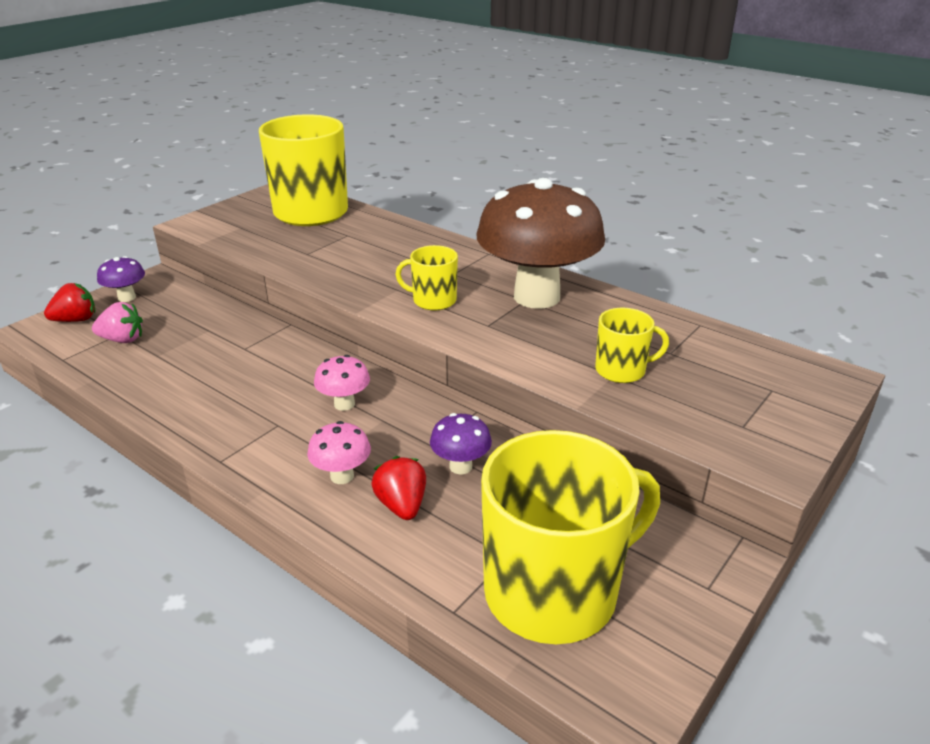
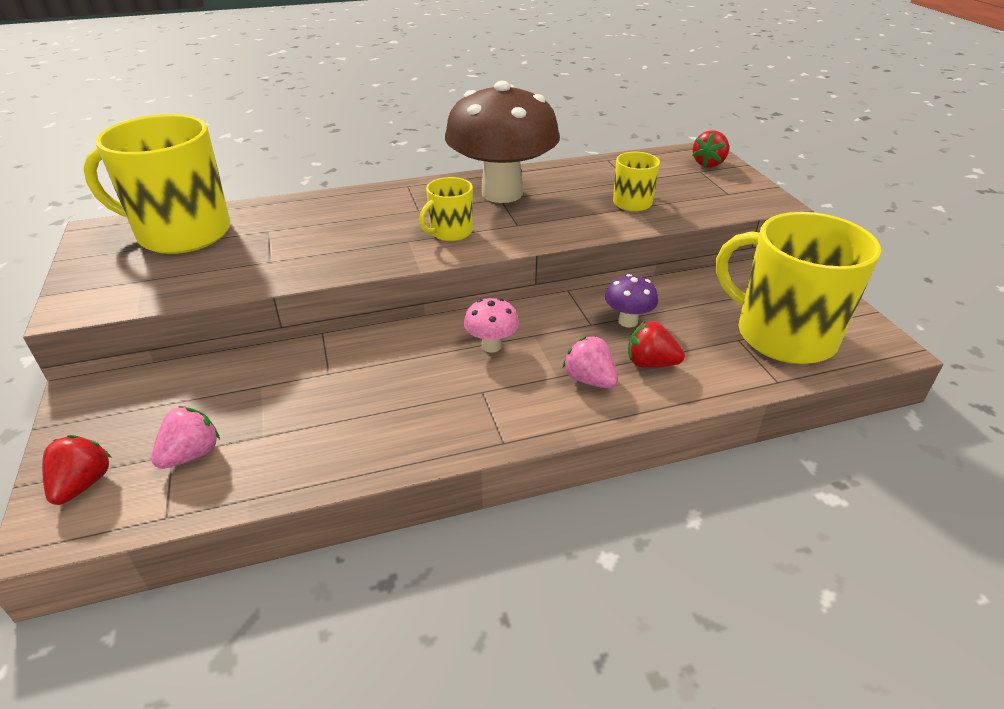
camera: 55 degrees left, 5 degrees up
(127, 297) = (93, 428): purple mushroom -> none
(342, 476) = (589, 380): pink mushroom -> pink strawberry
(553, 591) = (783, 335): yellow mug -> yellow mug turned 60 degrees counterclockwise
(802, 390) = (708, 163): none -> red strawberry

